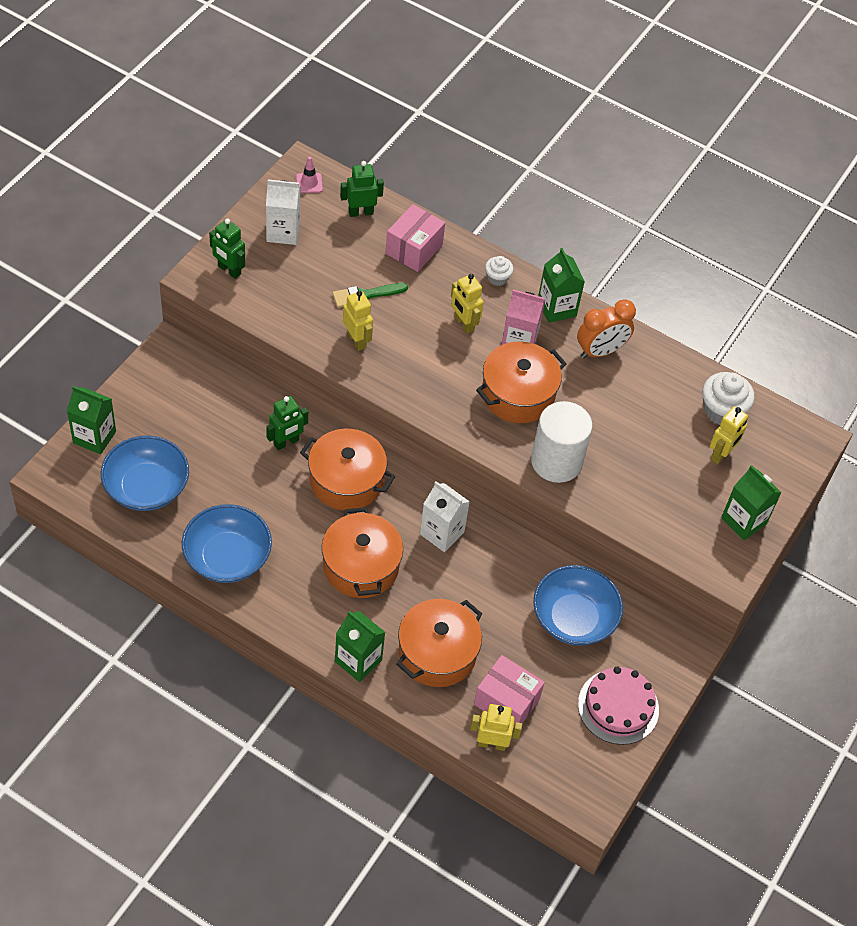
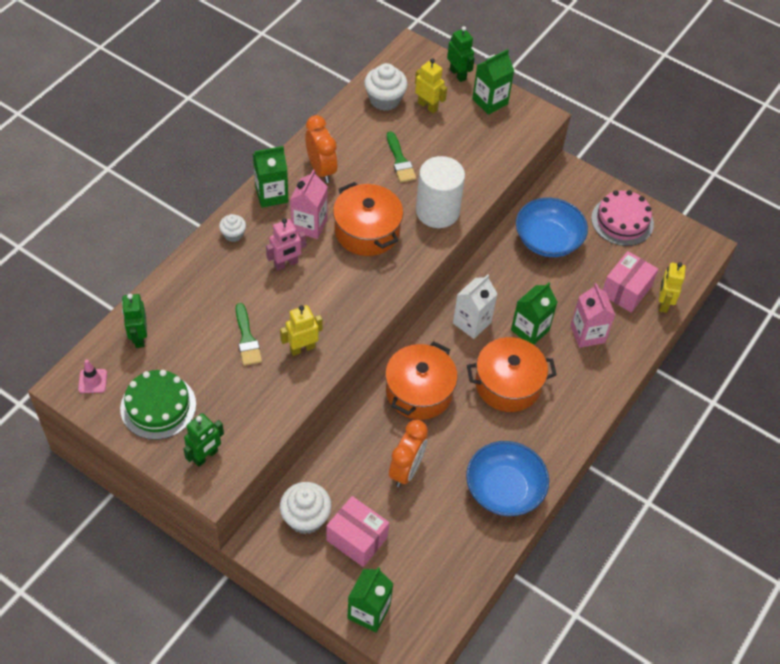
camera: 85 degrees left, 0 degrees up
(146, 487) = (429, 561): blue bowl -> none
(195, 384) = (305, 517): none -> white cupcake
(250, 468) = (406, 470): none -> orange clock
(283, 232) = (158, 406): white carton -> green cake
(286, 442) = (376, 438): green robot -> green robot (458, 74)
(358, 661) = (600, 390): green carton -> green carton (530, 330)
(414, 249) = (192, 296): pink box -> pink box (357, 539)
(437, 653) = (587, 334): orange pot -> pink carton
(463, 324) = (286, 264): yellow robot -> pink robot
(627, 425) = (400, 161): none -> green brush

